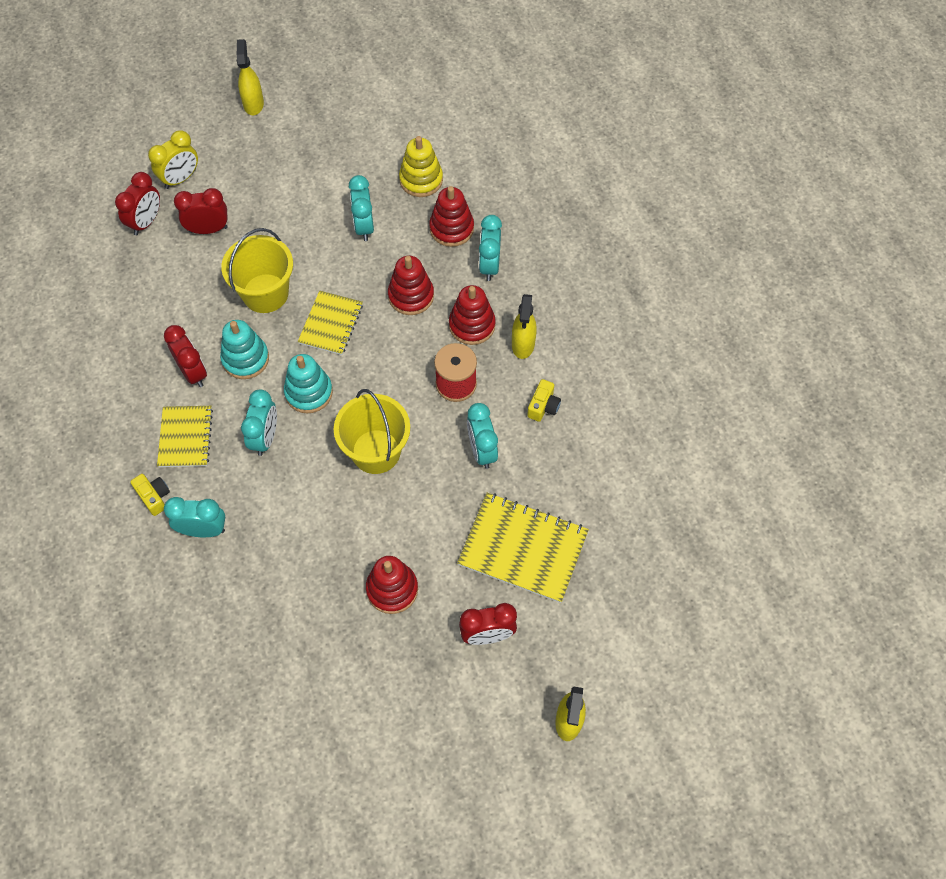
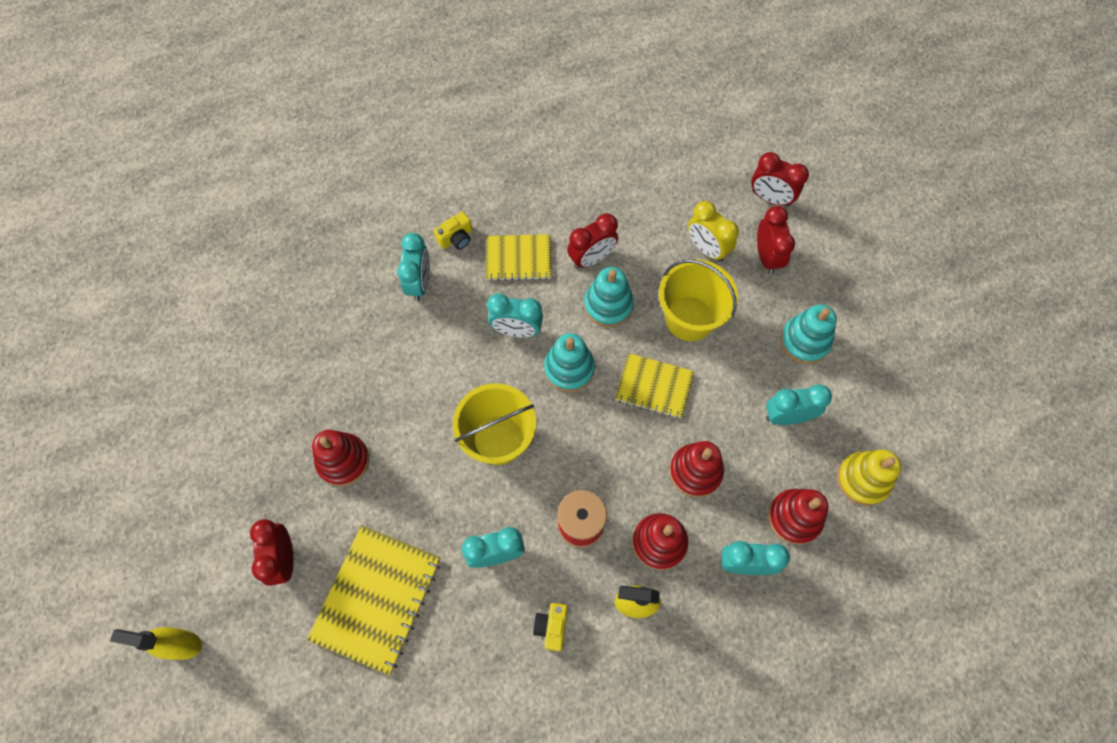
camera: 90 degrees right, 5 degrees up
(180, 179) = (830, 224): yellow clock -> yellow clock (706, 249)
(253, 104) = (946, 288): yellow spray bottle -> none
(295, 208) = (804, 341): none -> turquoise stacking toy
(543, 406) = (552, 627): yellow camera -> yellow camera turned 75 degrees clockwise

